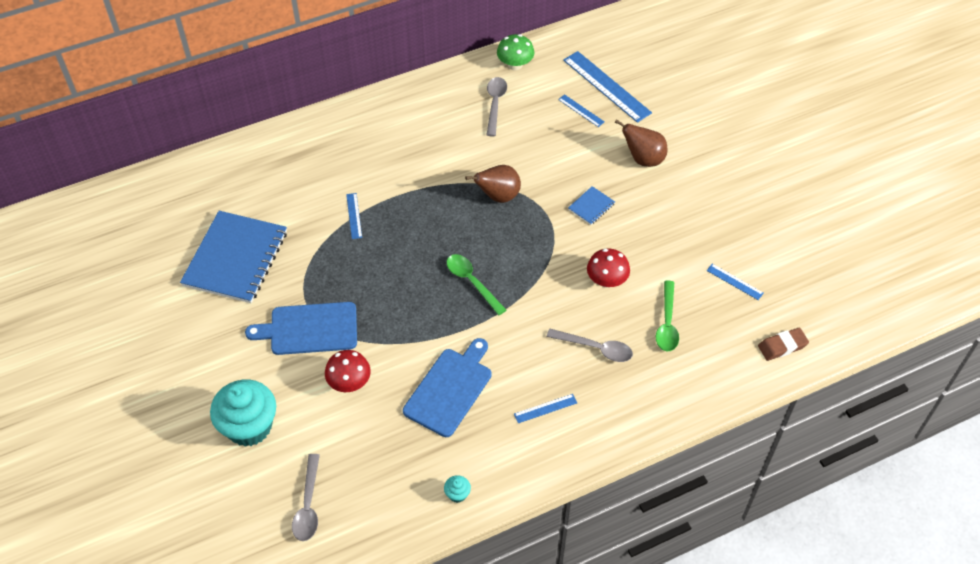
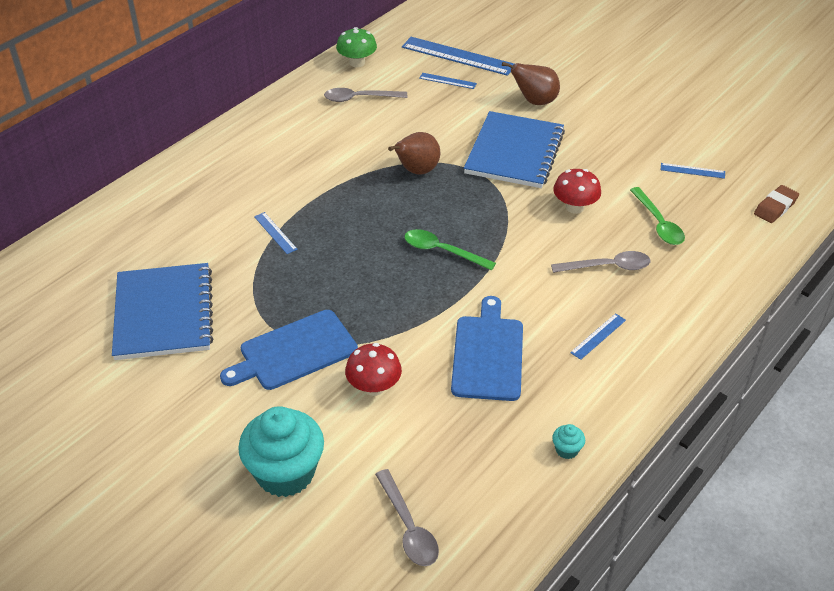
camera: 25 degrees left, 10 degrees down
(495, 104) = (359, 98): grey spoon -> grey spoon turned 75 degrees counterclockwise
(591, 206) = (514, 152): blue notebook -> blue notebook, size x2.40

